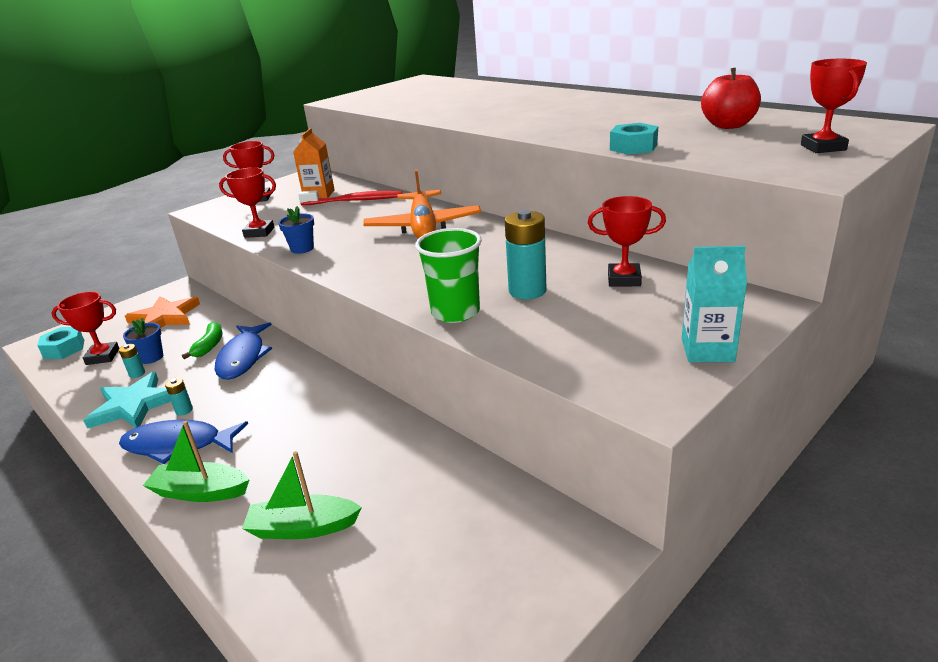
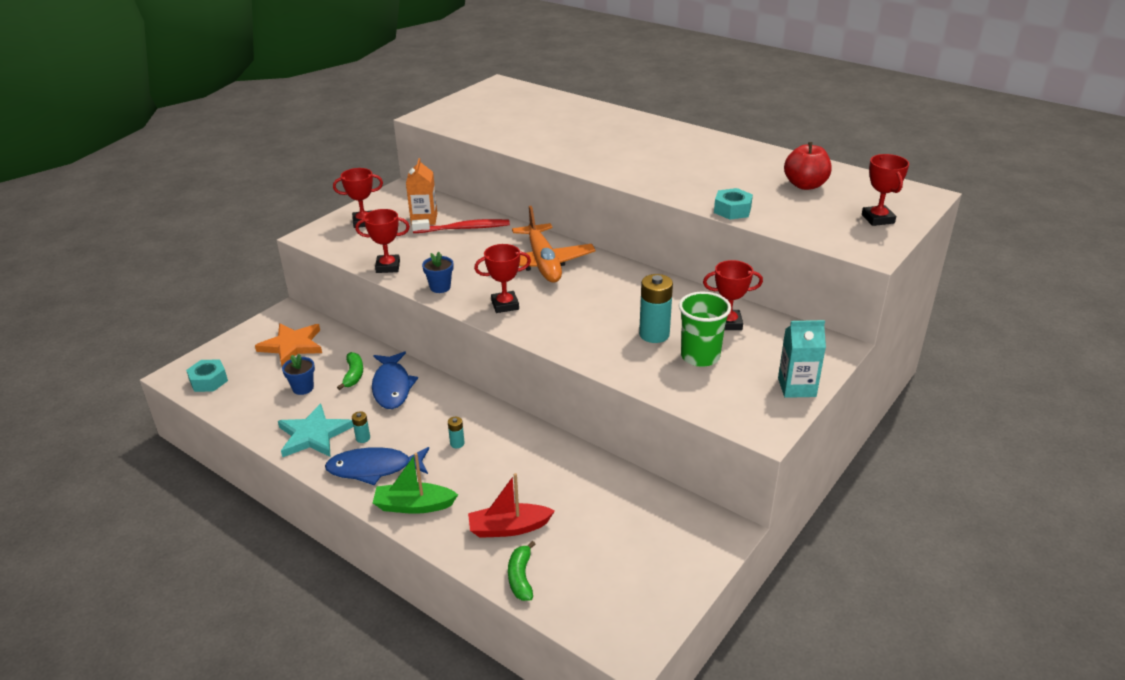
camera: 10 degrees left, 5 degrees up
(103, 357) = (253, 388): red trophy -> red trophy (505, 305)
(137, 374) = (298, 405): turquoise battery -> turquoise battery (457, 443)
(290, 601) = (521, 577): none -> green banana
(303, 528) = (509, 528): green boat -> red boat
(455, 312) = (602, 355): green cup -> green cup (700, 357)

